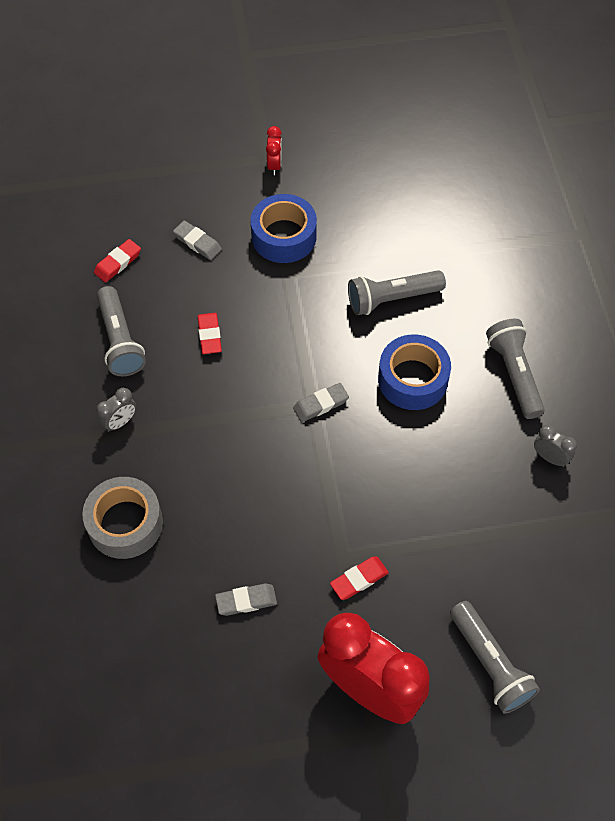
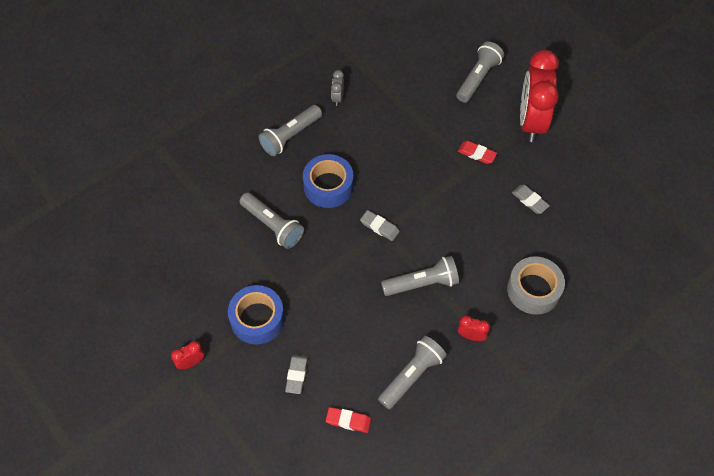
camera: 120 degrees left, 0 degrees up
(120, 422) = (471, 336): grey clock -> red clock
(209, 335) = (370, 320): red eraser -> none
(217, 408) = (422, 283): none -> grey flashlight

